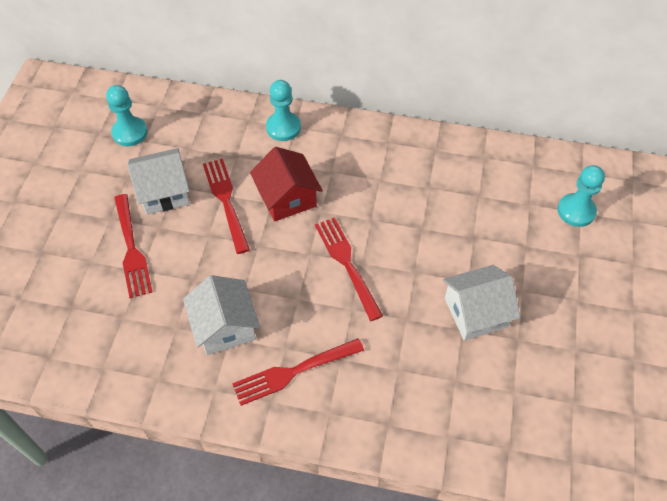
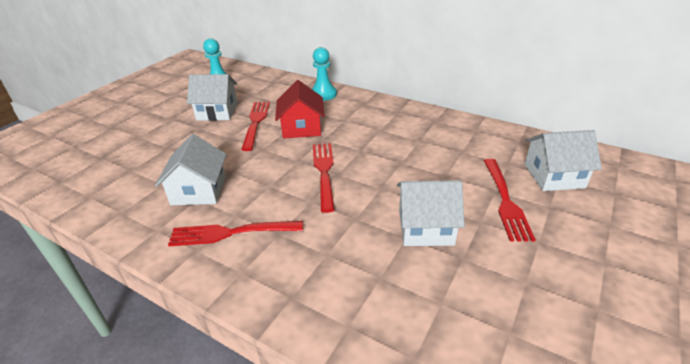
camera: 20 degrees right, 20 degrees down
(131, 248) = (171, 135): red fork -> red fork (505, 200)
(576, 211) = (553, 176): turquoise pawn -> white house

